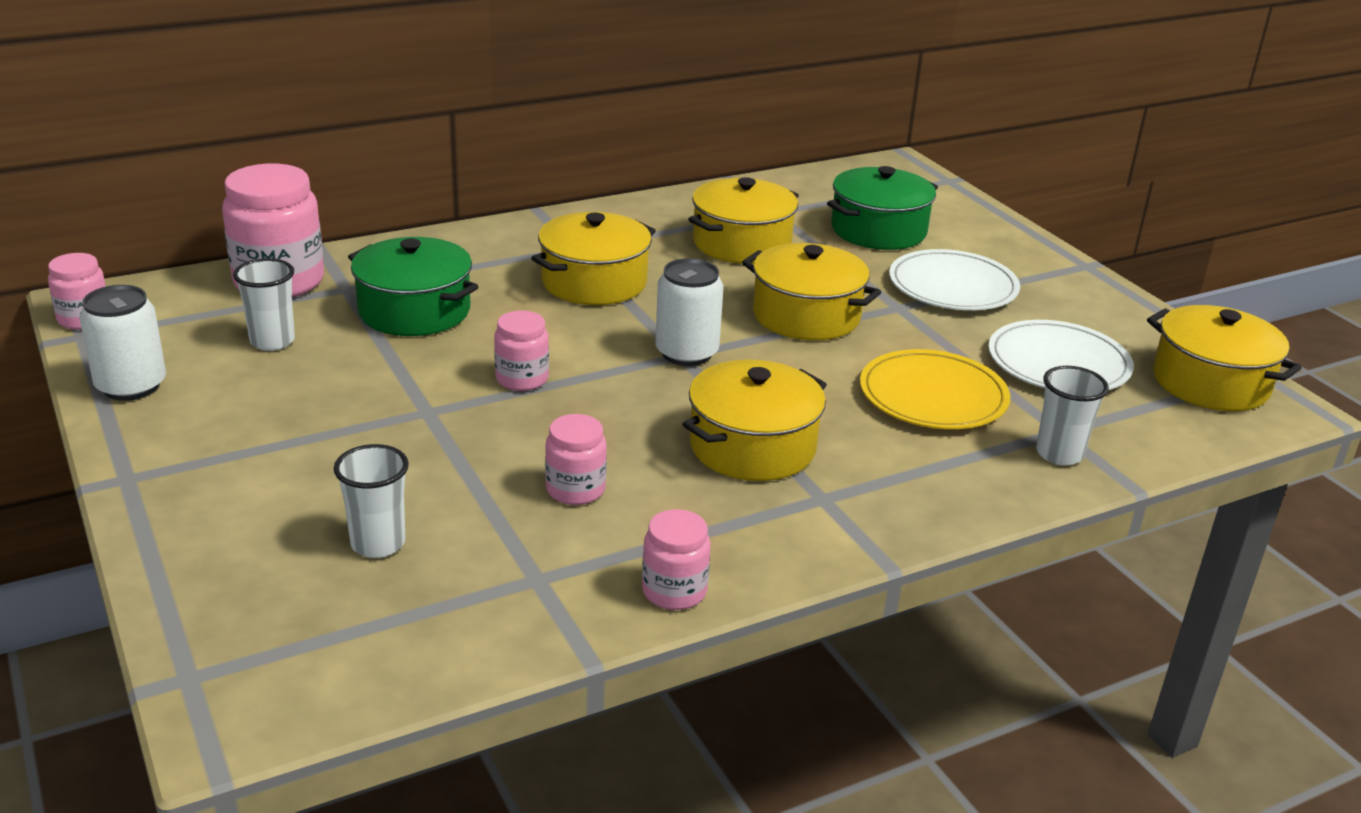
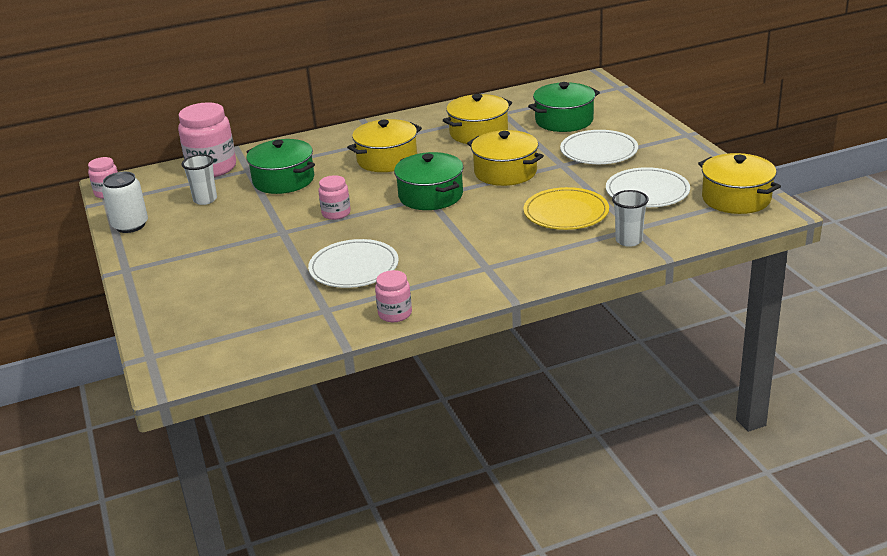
camera: 10 degrees right, 0 degrees up
(378, 543) = (247, 296): white cup -> none
(575, 490) = (354, 267): pink jar -> white plate
(686, 353) = (430, 196): white can -> green pot
(752, 447) = (455, 243): yellow pot -> none

